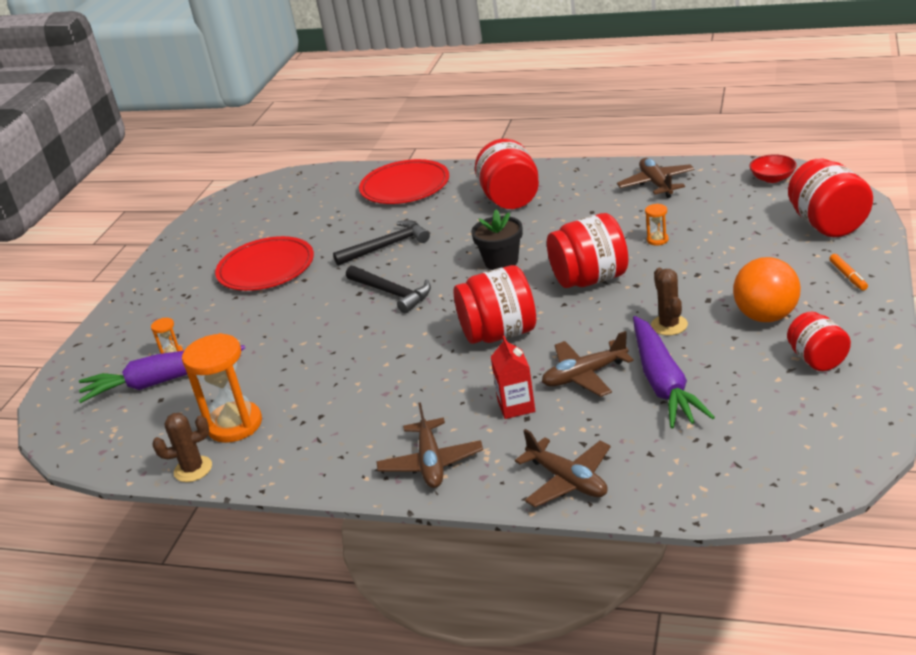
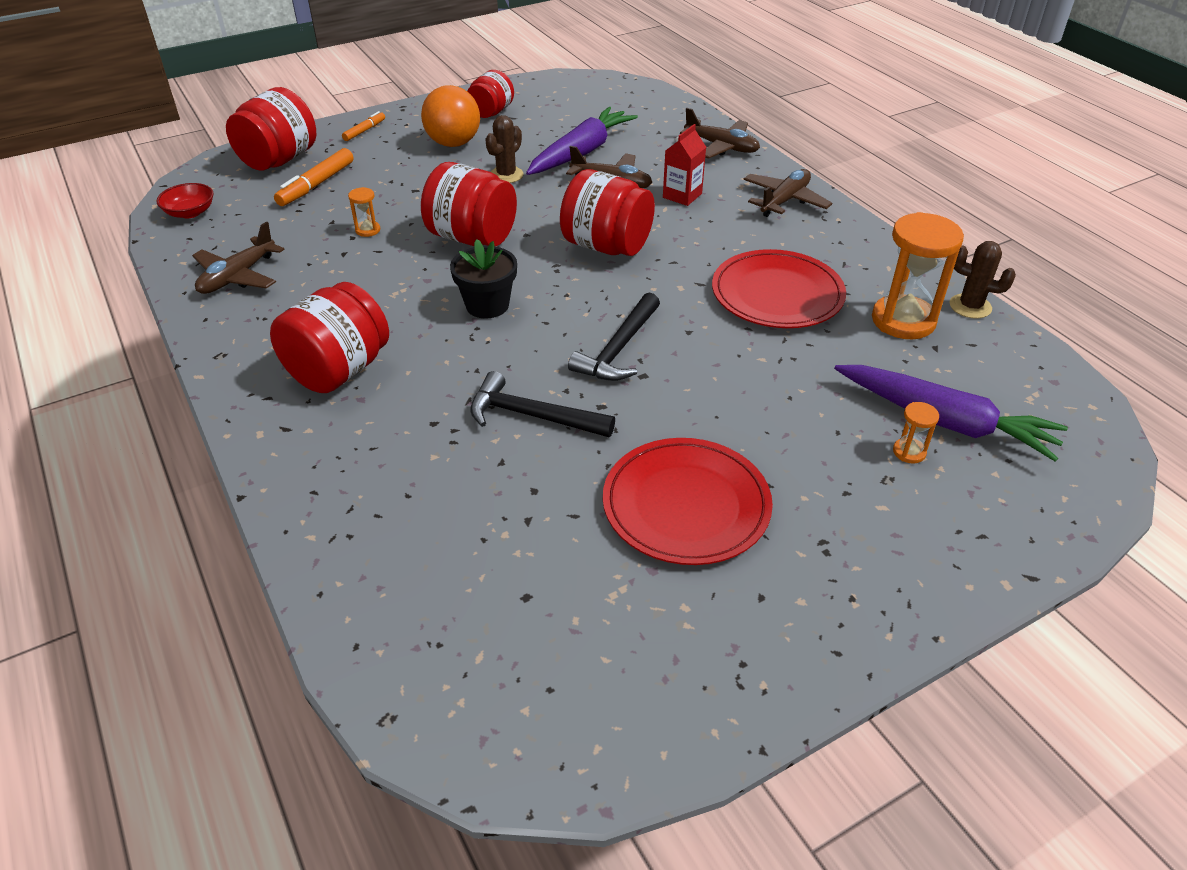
camera: 140 degrees left, 10 degrees up
(391, 293) = (618, 349): black hammer -> black hammer turned 150 degrees counterclockwise
(405, 186) = (358, 505): red plate -> red plate (777, 294)
(568, 480) = (721, 147): brown plane -> brown plane turned 120 degrees clockwise
(759, 233) = (316, 185): none -> orange marker

